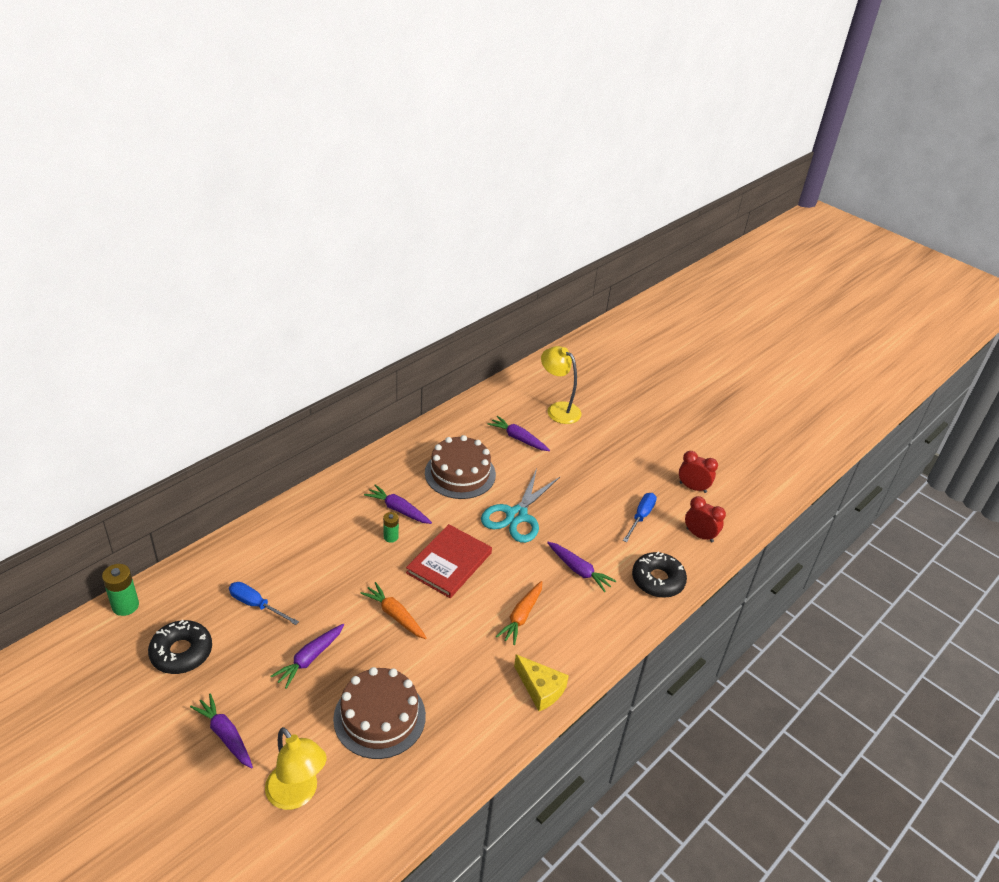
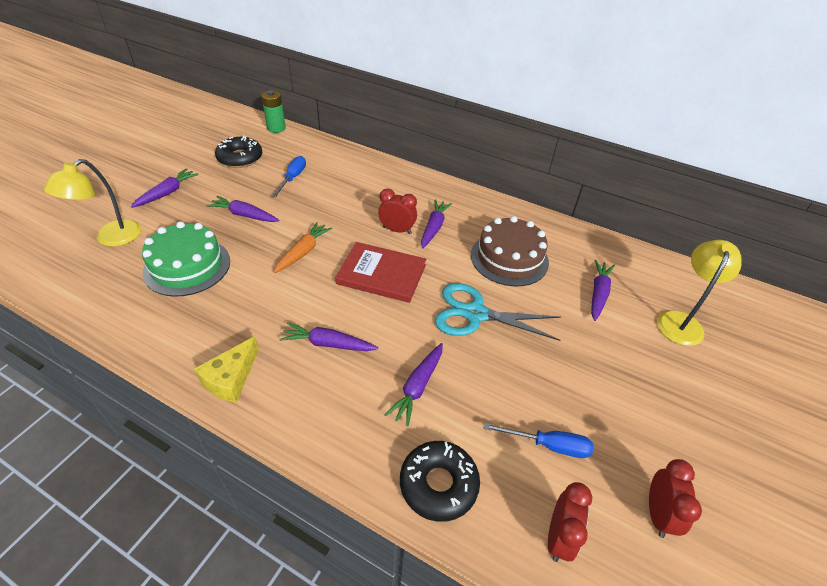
camera: 75 degrees right, 5 degrees up
(379, 717) = (187, 266): brown cake -> green cake
(391, 537) = (397, 230): green battery -> red clock
(521, 616) = (328, 344): orange carrot -> purple carrot

